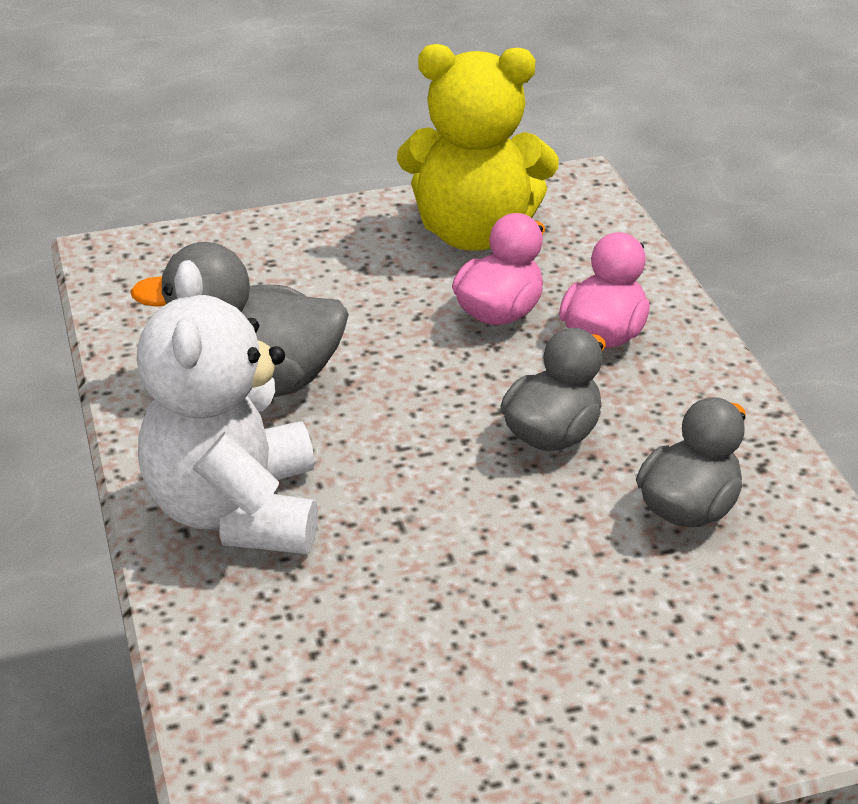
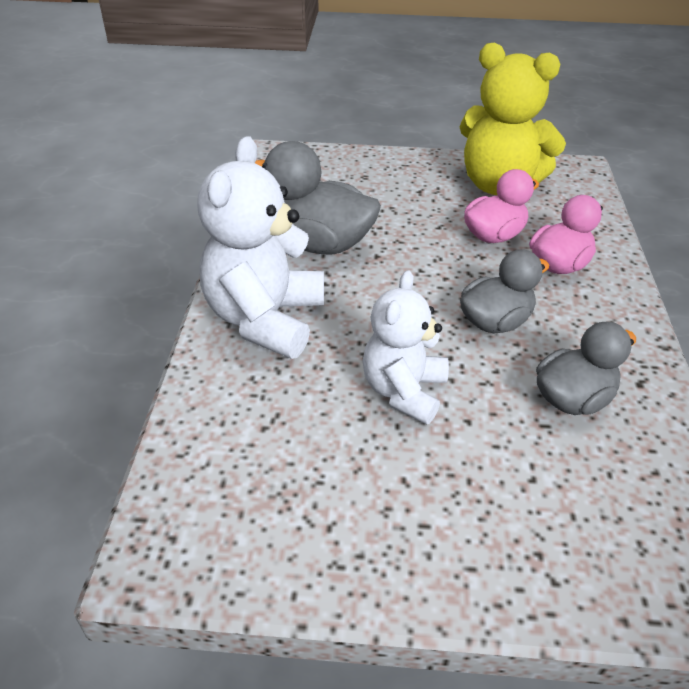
camera: 20 degrees right, 5 degrees up
(474, 556) = (403, 391): none -> white teddy bear

